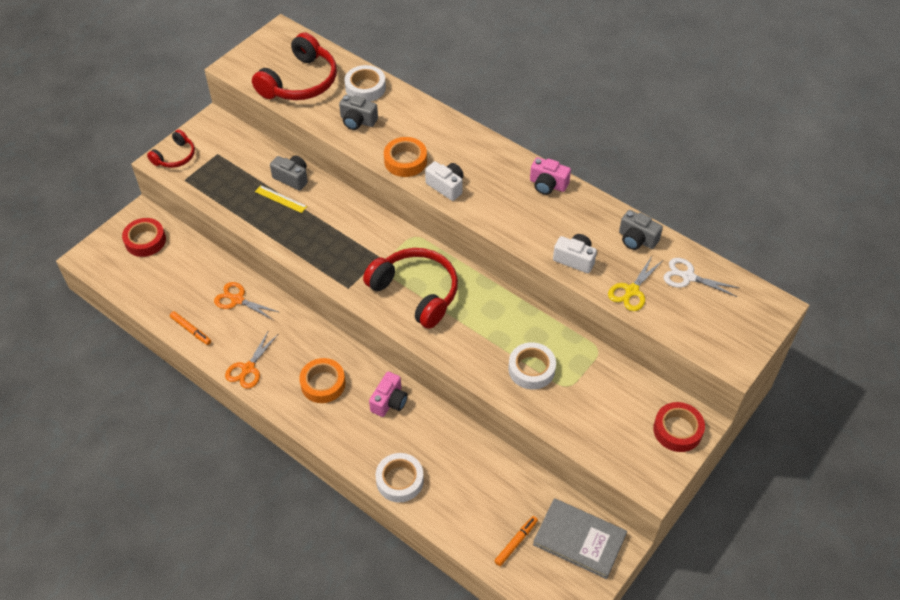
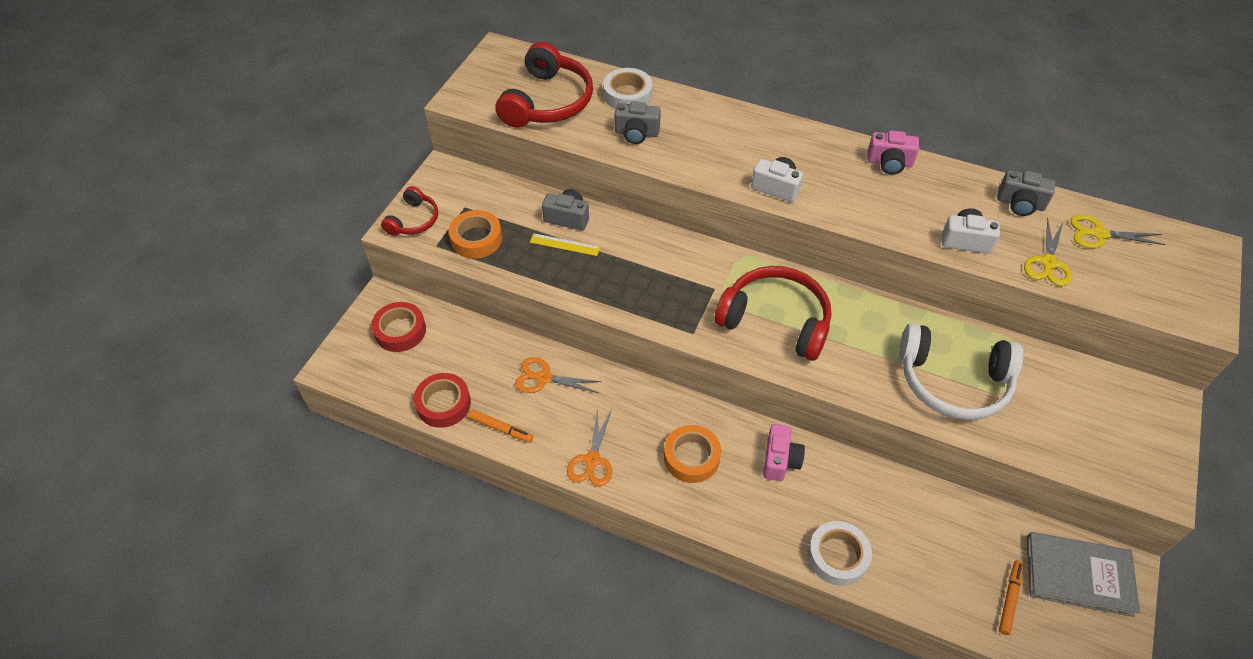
camera: 15 degrees left, 0 degrees up
(405, 161) = (714, 168): orange tape -> orange tape (476, 239)
(531, 369) = (953, 382): white tape -> white headphones
(677, 430) = (1151, 415): red tape -> red tape (443, 404)
(688, 277) = (1098, 234): white scissors -> yellow scissors

